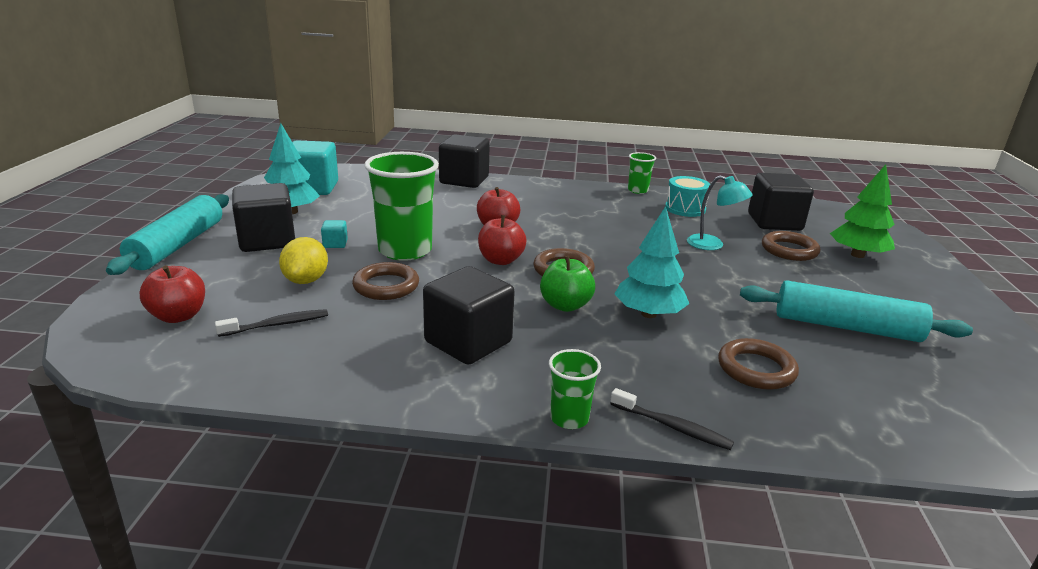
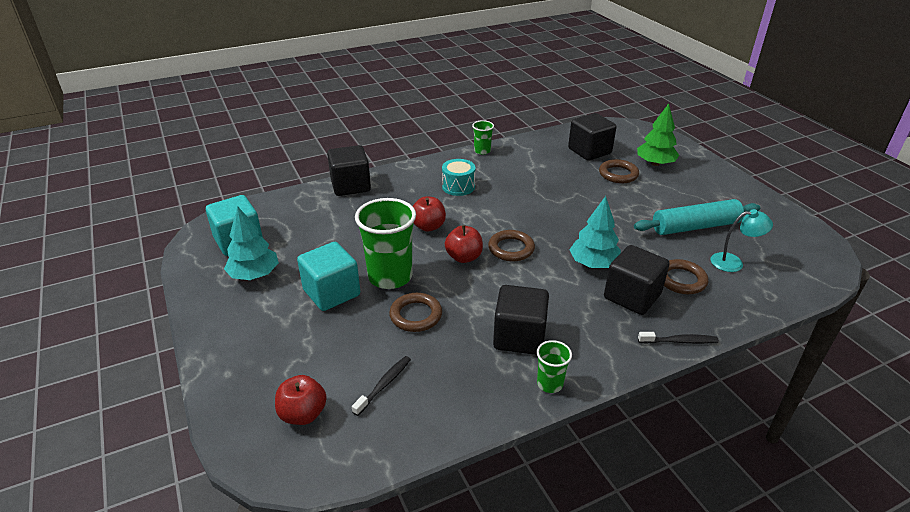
camera: 30 degrees left, 10 degrees up
(178, 245) = (205, 350): turquoise rolling pin -> none
(267, 240) = (274, 313): black cube -> black cube (632, 296)
(306, 280) = (354, 337): yellow lemon -> none
(335, 244) = (331, 293): turquoise cube -> turquoise cube, size x2.36
(565, 305) = (542, 279): green apple -> none
(569, 418) = (628, 363): green cup -> green cup (550, 384)
(685, 209) = (528, 158): turquoise drum -> turquoise drum (458, 186)
(713, 245) = (574, 187): turquoise lamp -> turquoise lamp (733, 262)

